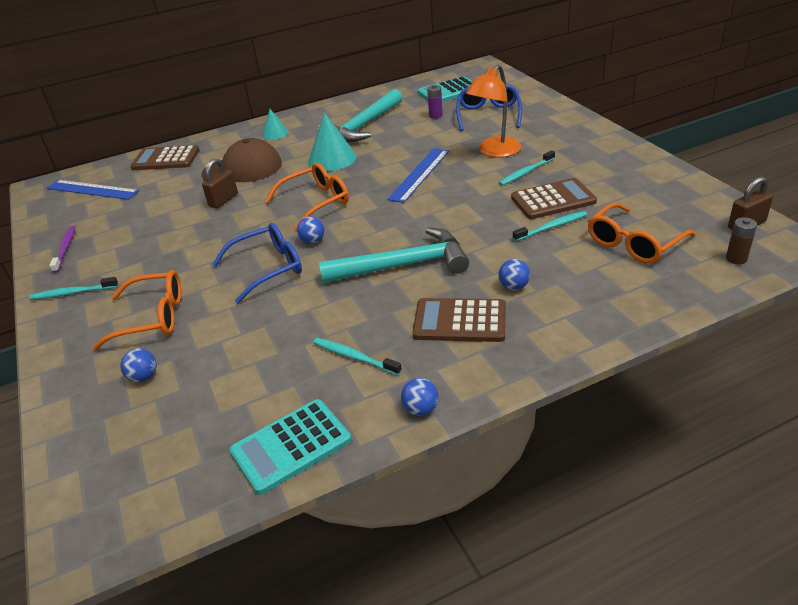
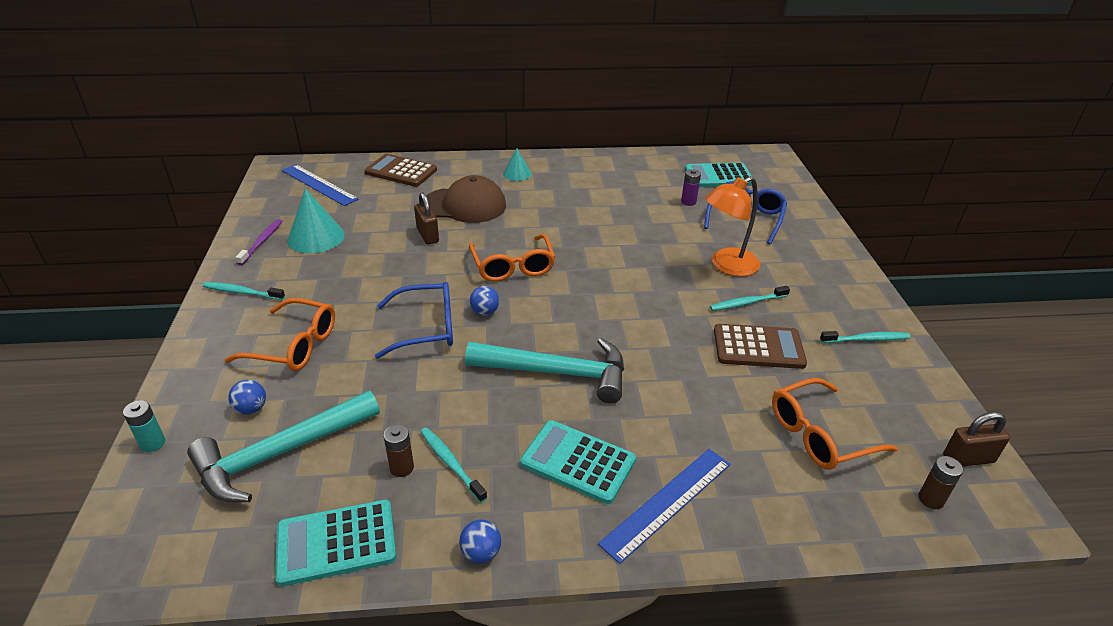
camera: 15 degrees right, 0 degrees up
(64, 434) = (153, 443): none -> turquoise battery
(223, 200) = (427, 235): brown padlock -> brown padlock turned 75 degrees counterclockwise
(313, 374) = (402, 468): none -> brown battery
(316, 202) = (513, 266): orange glasses -> orange glasses turned 90 degrees clockwise
(332, 159) = (556, 221): turquoise cone -> turquoise cone (316, 237)
(363, 126) = (607, 192): turquoise hammer -> turquoise hammer (280, 454)
(419, 174) = (633, 268): blue ruler -> blue ruler (667, 502)
(460, 321) = (577, 462): brown calculator -> turquoise calculator
(514, 286) = (657, 441): blue ball -> none
(552, 227) = (738, 381): turquoise toothbrush -> turquoise toothbrush (866, 339)

